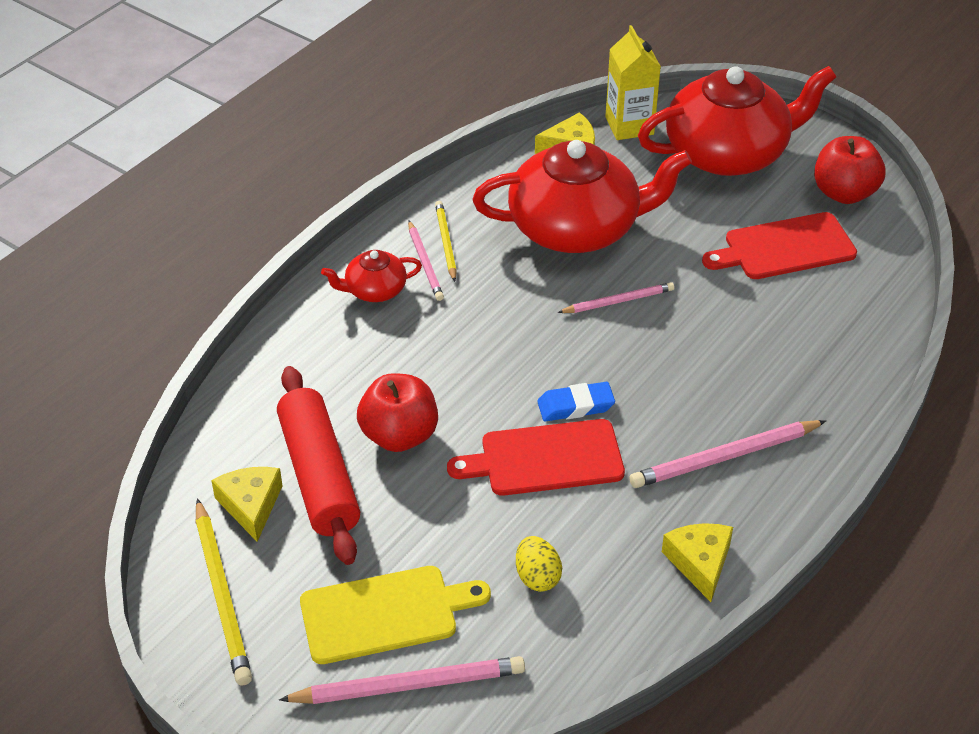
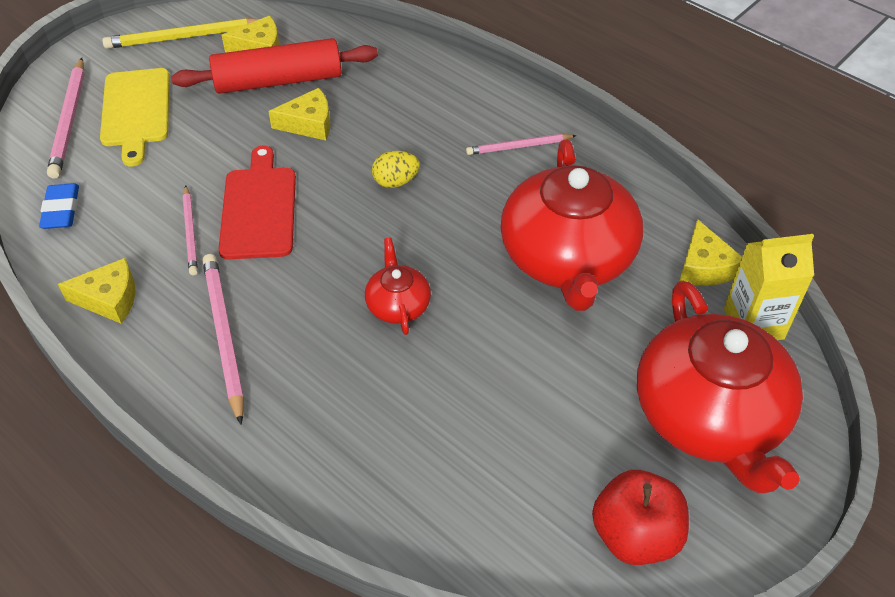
camera: 95 degrees right, 5 degrees up
(374, 290) = (485, 114): red teapot -> red teapot (398, 305)
(399, 435) = (308, 124): red apple -> yellow cheese
(445, 242) = (547, 161): yellow pencil -> none
(537, 577) = (136, 194): yellow egg -> yellow egg (396, 182)
(575, 406) = (316, 234): blue eraser -> blue eraser (61, 210)
(618, 301) = (453, 280): pink pencil -> pink pencil (191, 232)
(784, 247) = (529, 445): red cutting board -> none

